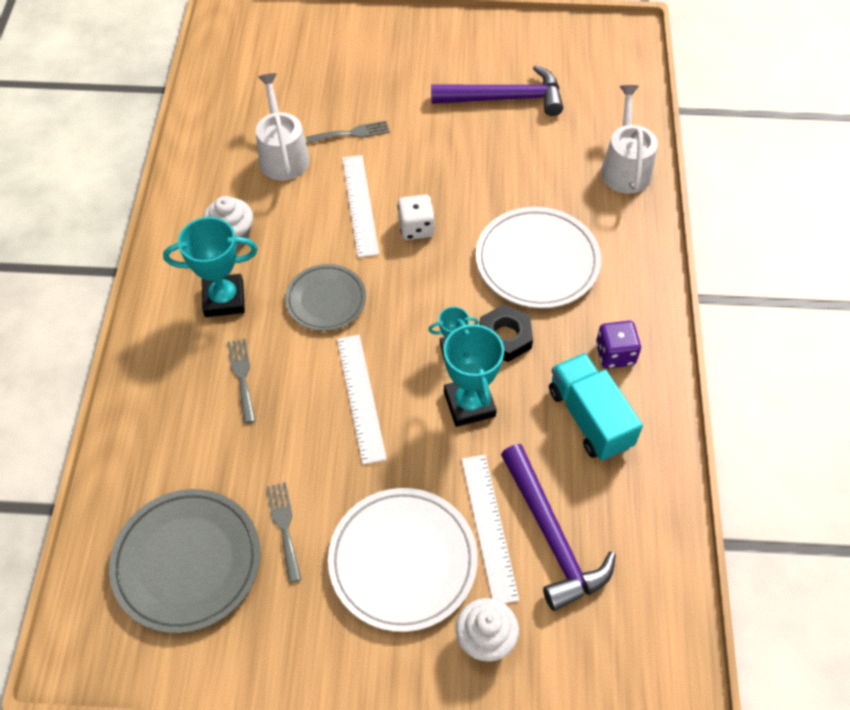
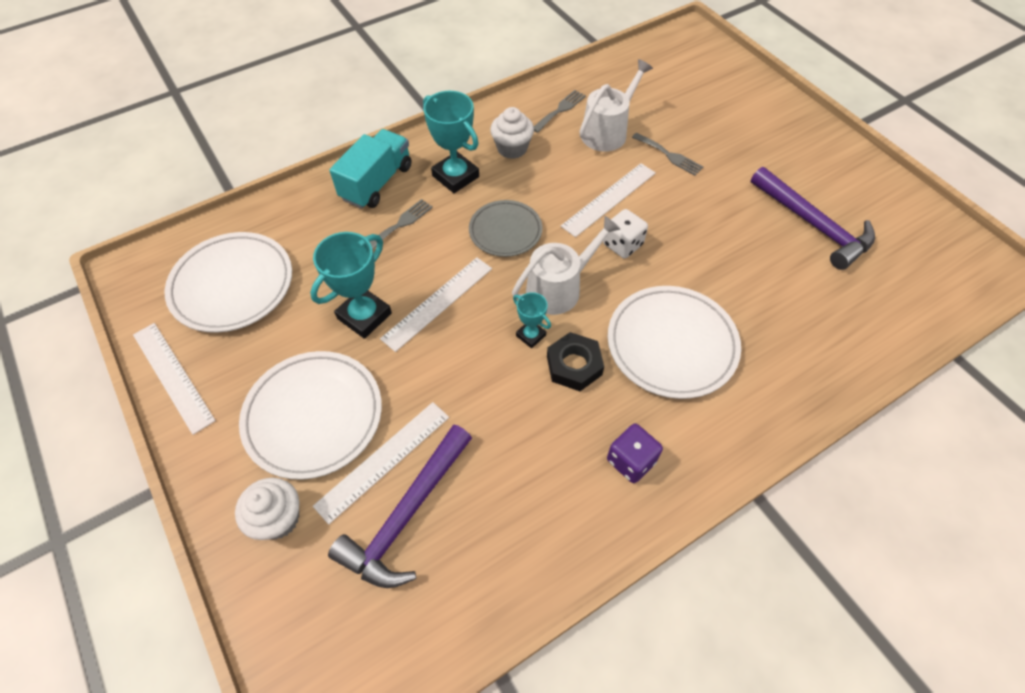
camera: 55 degrees right, 0 degrees up
(187, 562) = (232, 285): grey plate -> white plate
(258, 667) = (173, 376): none -> white ruler
(284, 526) = (295, 323): grey fork -> grey fork (560, 110)
(469, 404) = (488, 378): turquoise trophy -> turquoise trophy (364, 316)
(589, 418) = (547, 478): turquoise truck -> turquoise truck (377, 183)
(625, 168) = (841, 353): white watering can -> white watering can (559, 288)

